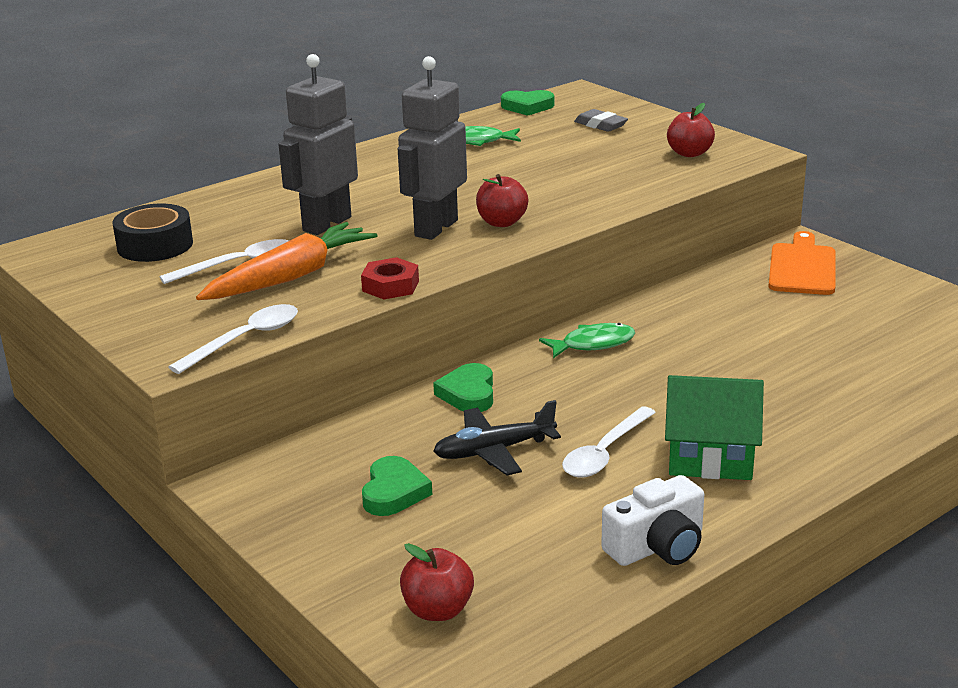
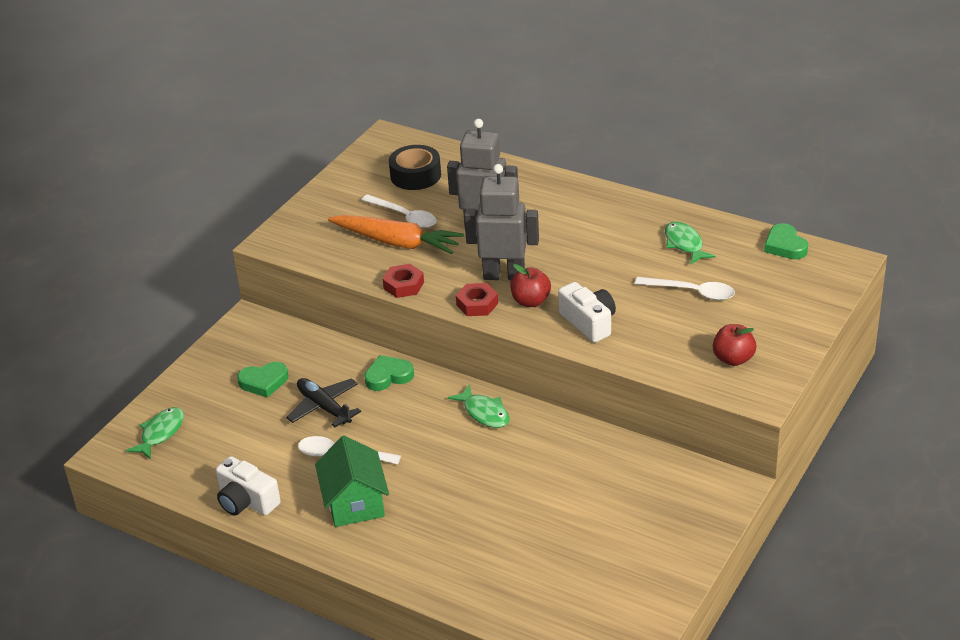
camera: 70 degrees right, 10 degrees up
(245, 339) = (307, 256): white spoon -> white spoon (692, 292)
(438, 610) = (160, 433): red apple -> green fish
(477, 250) = (477, 304): none -> red nut
(571, 201) = (589, 322): none -> white camera
(600, 125) = (768, 296): grey eraser -> none
(802, 267) = (681, 495): orange cutting board -> none

